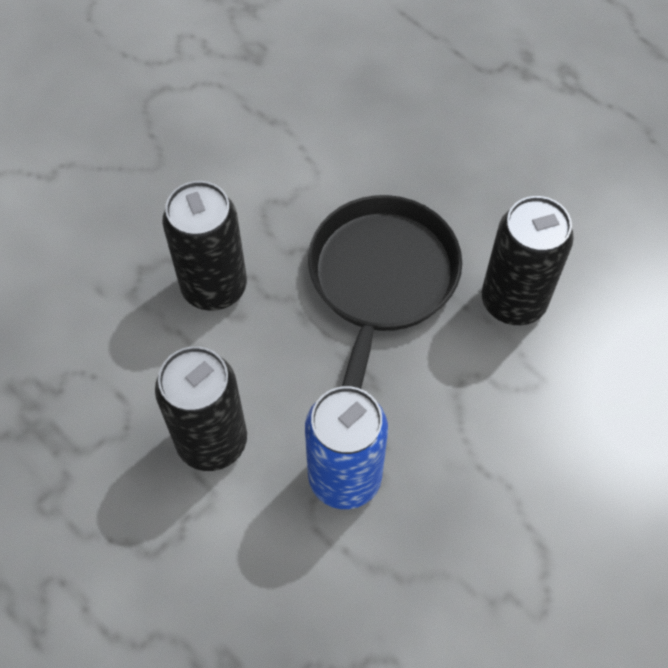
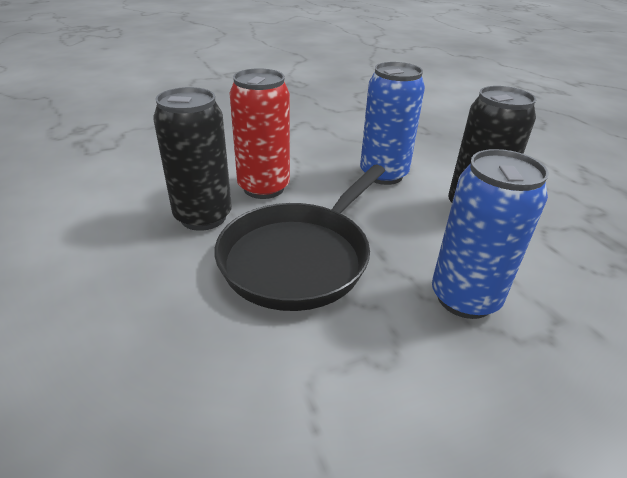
camera: 160 degrees left, 25 degrees down
(214, 287) = (464, 298): black can -> blue can
(484, 381) = (264, 188): none -> red can

